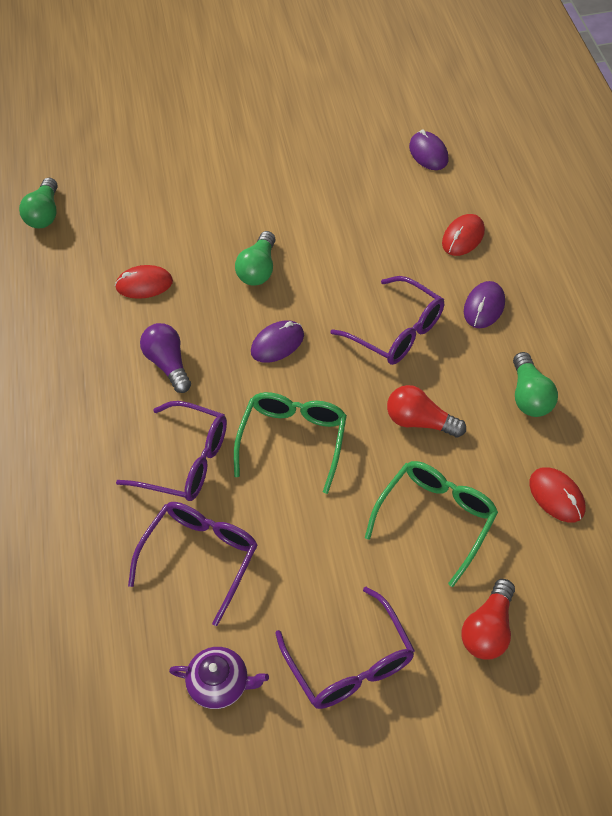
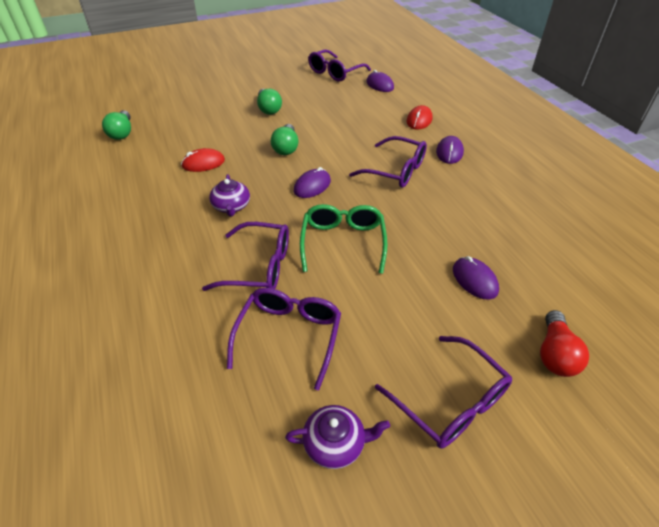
camera: 15 degrees left, 10 degrees down
(168, 364) = (231, 206): purple light bulb -> purple teapot
(368, 117) = (335, 72): none -> purple glasses
(420, 421) = (434, 219): red light bulb -> none
(436, 519) = (474, 280): green glasses -> purple mouse
(529, 396) = (504, 196): green light bulb -> green light bulb (268, 109)
(556, 496) = (556, 253): red mouse -> none

